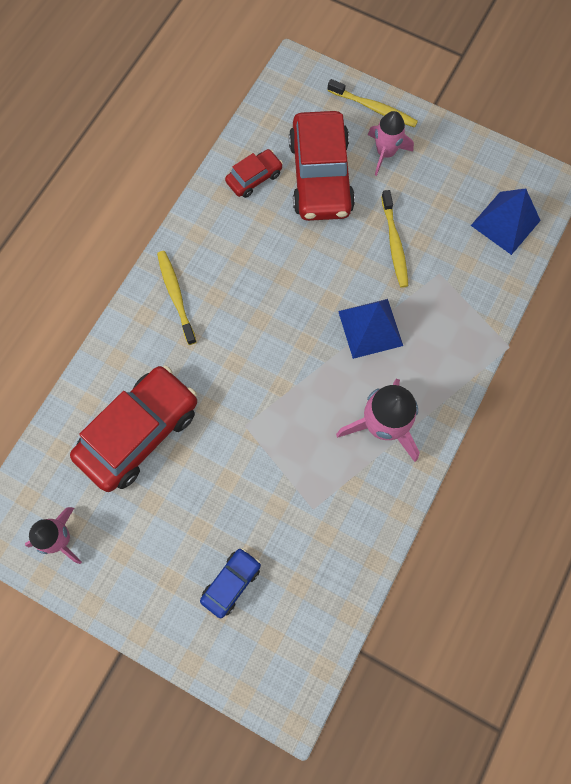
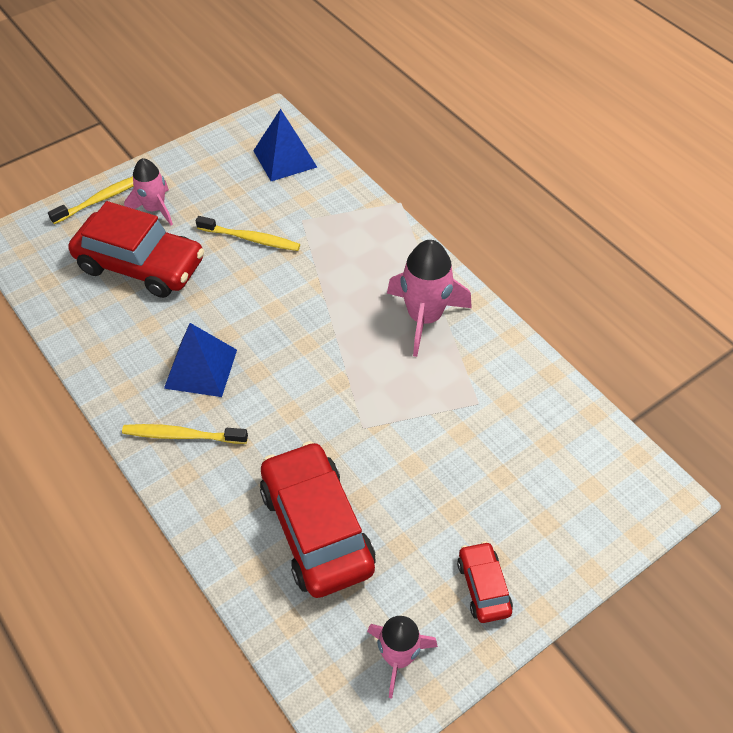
camera: 65 degrees left, 20 degrees down
(231, 583) = (522, 502): blue car -> none
(254, 178) = (100, 317): red car -> red car (483, 587)
(370, 328) = (323, 289): blue pyramid -> blue pyramid (201, 369)

